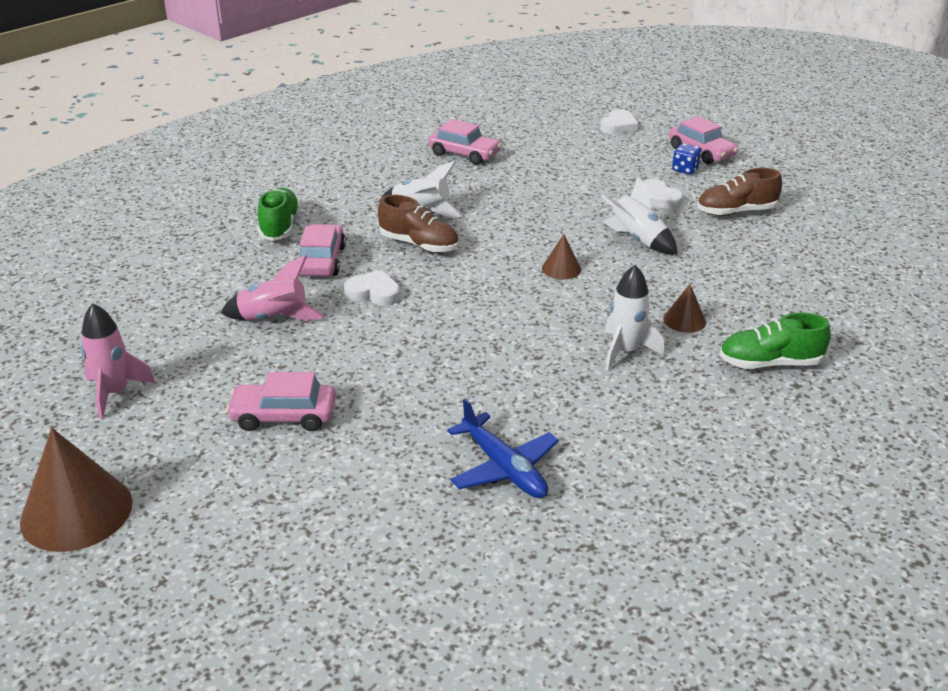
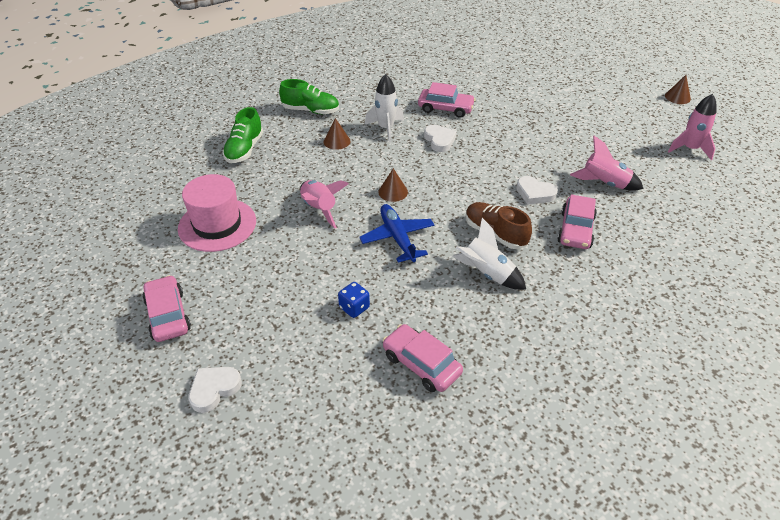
camera: 165 degrees left, 10 degrees up
(76, 511) = (677, 97): brown cone -> brown cone, size x0.50
(280, 227) = (617, 277): green shoe -> green shoe (244, 149)
(283, 416) = (587, 123): pink car -> pink car (445, 108)
(503, 468) = (476, 86): blue plane -> blue plane (397, 238)
(637, 240) = (319, 209): white rocket -> pink rocket
(658, 199) = (268, 252): white heart -> white heart (439, 140)
(685, 170) = (209, 289): blue dice -> blue dice (354, 308)
(736, 212) = (217, 225): brown shoe -> pink hat

